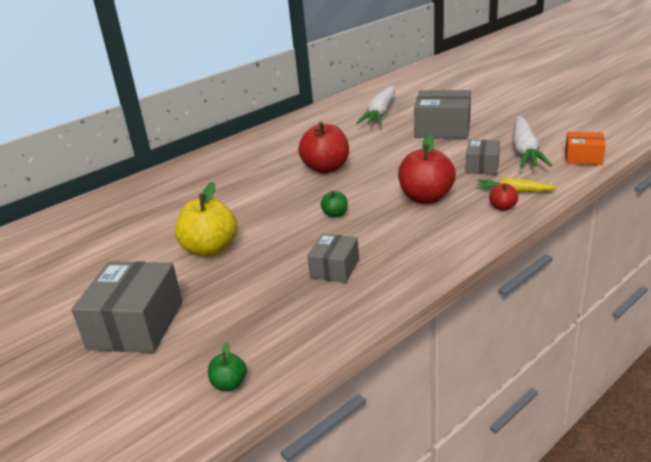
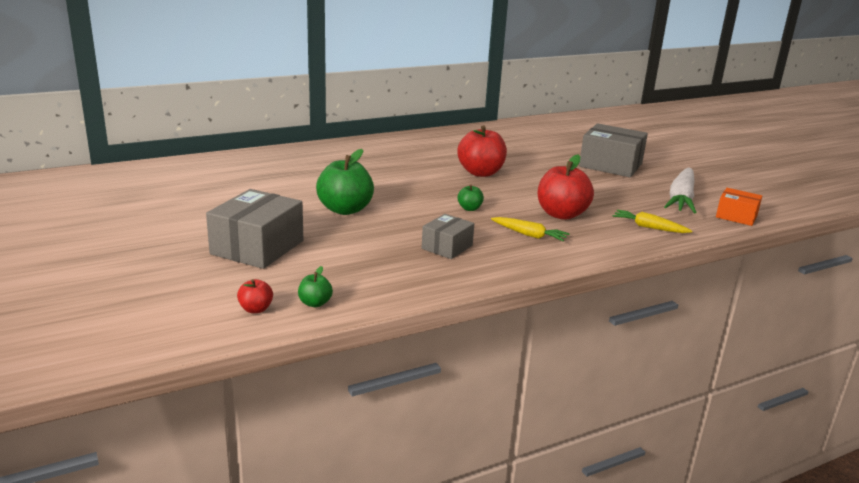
camera: 10 degrees right, 5 degrees down
(210, 249) = (345, 210): yellow apple -> green apple
(380, 113) = (557, 141): white carrot -> none
(407, 231) = (529, 235): none -> yellow carrot
(482, 166) = (631, 202): grey box -> none
(502, 207) = (630, 237): red apple -> red apple (256, 309)

